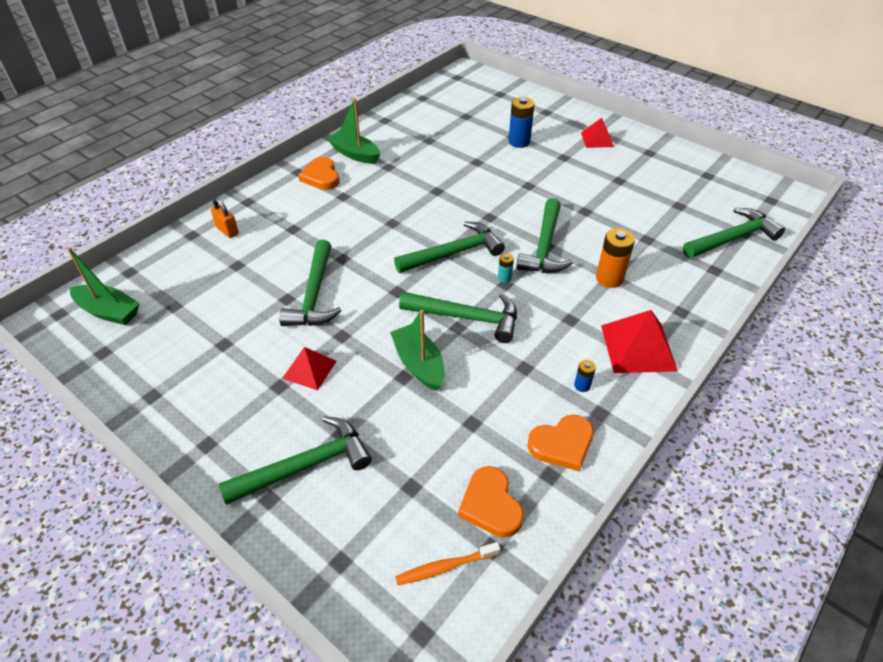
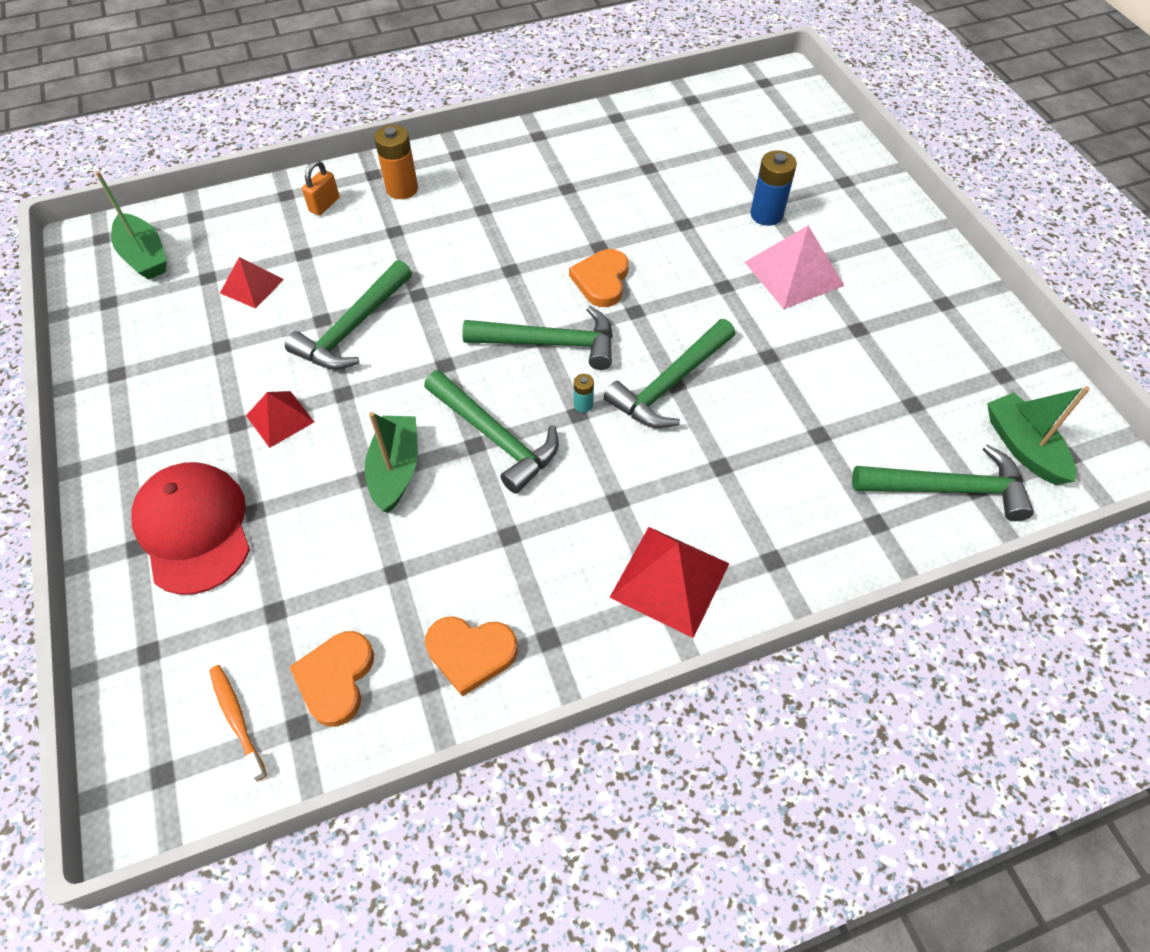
camera: 30 degrees right, 10 degrees up
(227, 231) = (324, 205): orange padlock -> orange padlock turned 45 degrees clockwise
(305, 465) = (194, 529): green hammer -> red cap
(321, 176) = (478, 172): orange heart -> orange heart (601, 280)
(355, 154) = (541, 154): green boat -> green boat (1023, 447)
(445, 567) = (237, 719): orange toothbrush -> orange toothbrush turned 45 degrees clockwise
(560, 165) = (793, 273): none -> pink pyramid
(582, 385) = (556, 593): blue battery -> none
(597, 139) = (882, 252): red pyramid -> red pyramid (252, 286)
(609, 278) = (716, 467): orange battery -> orange battery (402, 189)

